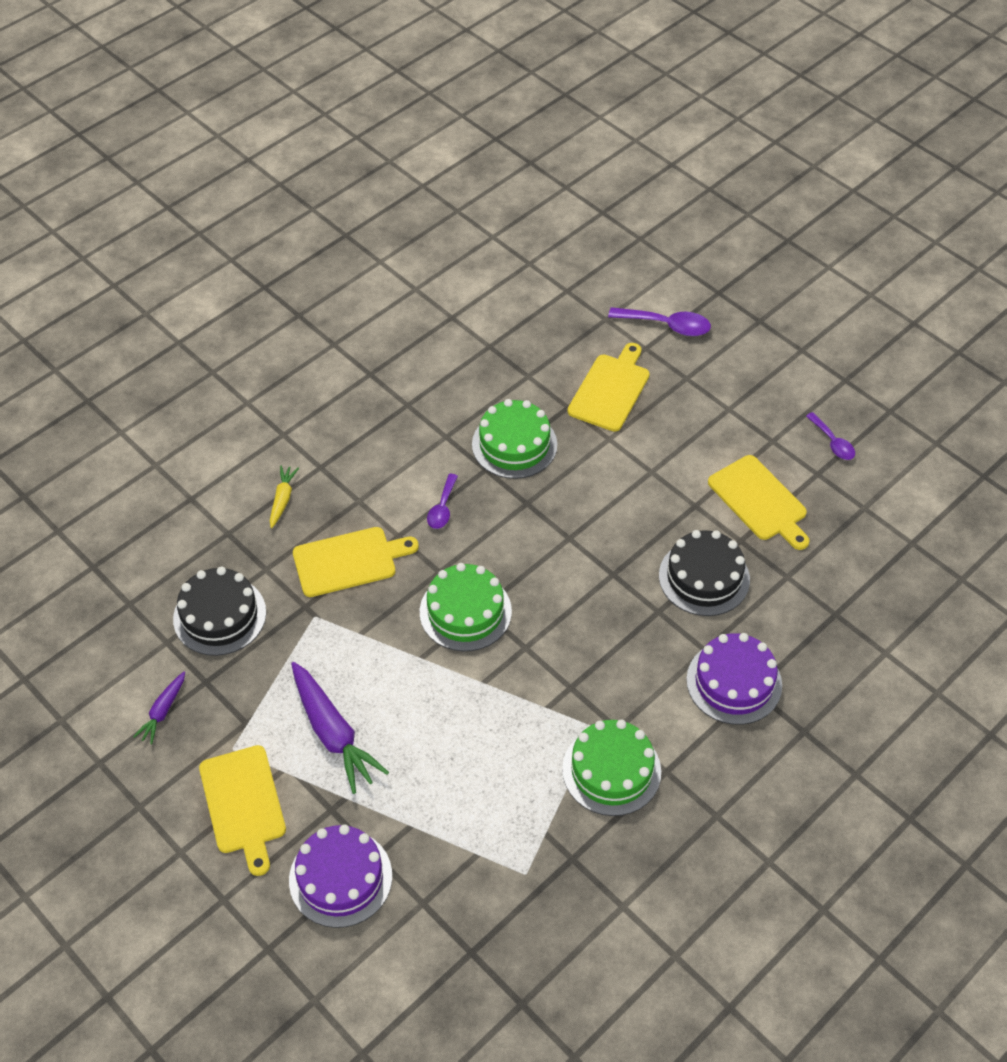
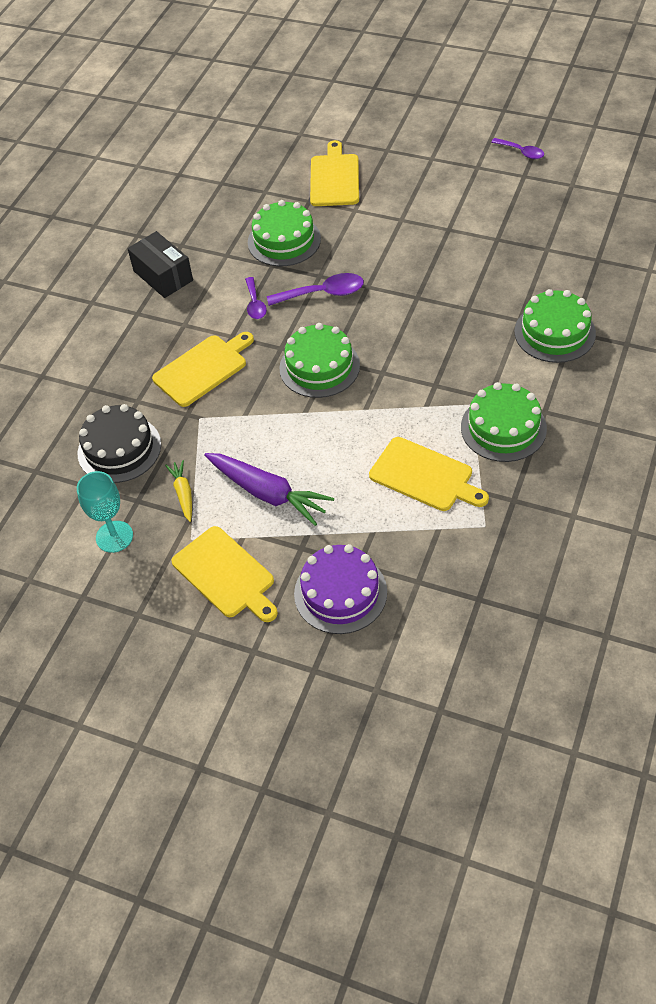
camera: 20 degrees left, 0 degrees up
(163, 711) = (114, 536): purple carrot -> turquoise goblet
(282, 499) = (120, 347): yellow carrot -> yellow carrot (183, 493)
(369, 434) = (163, 276): none -> black box
(666, 325) = (349, 122): purple spoon -> purple spoon (323, 293)
(704, 577) = (486, 273): black cake -> none
(734, 682) = (554, 332): purple cake -> green cake
(759, 501) = (494, 209): yellow cutting board -> yellow cutting board (425, 476)

